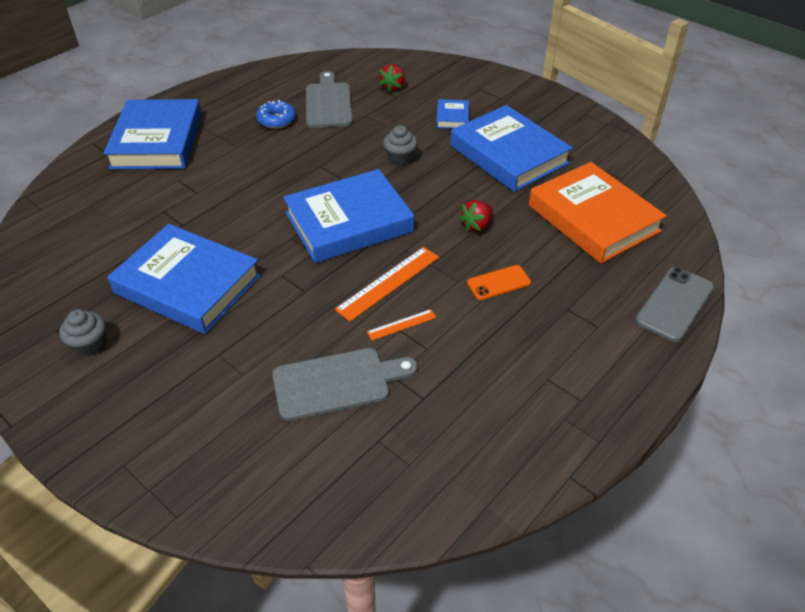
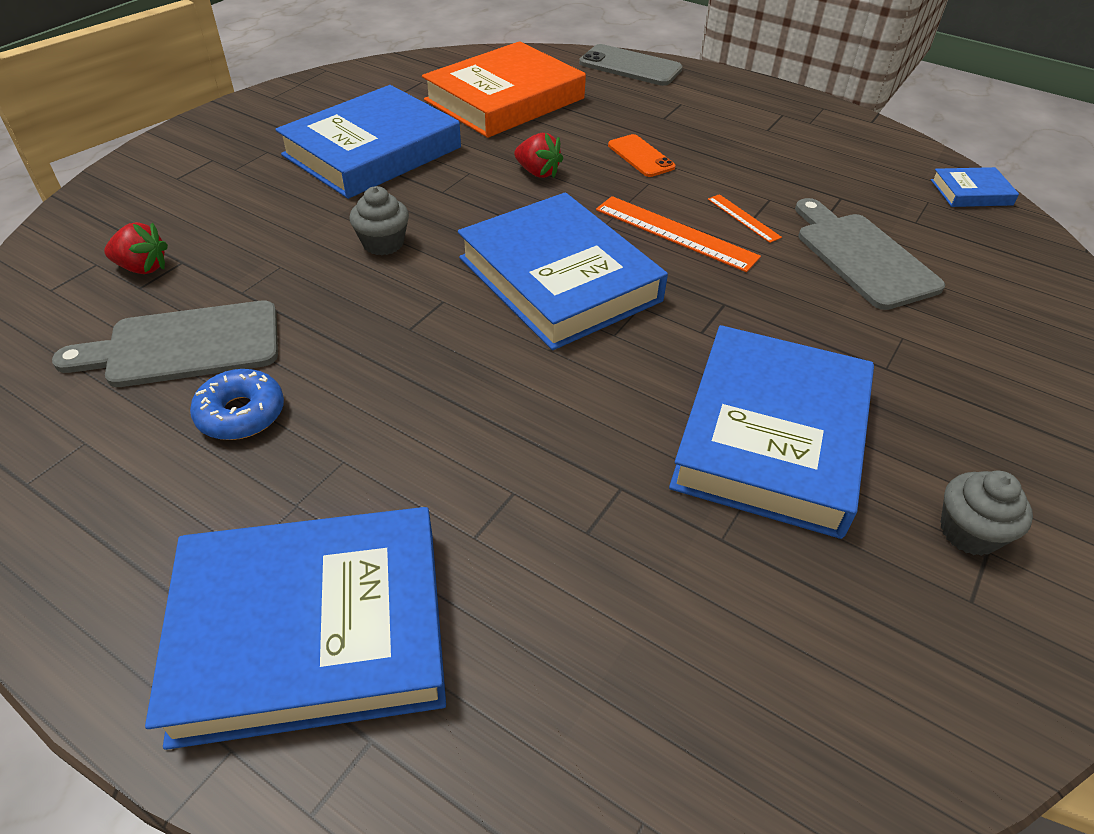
camera: 100 degrees left, 0 degrees up
(452, 117) = (264, 200): blue book -> blue book (971, 192)

